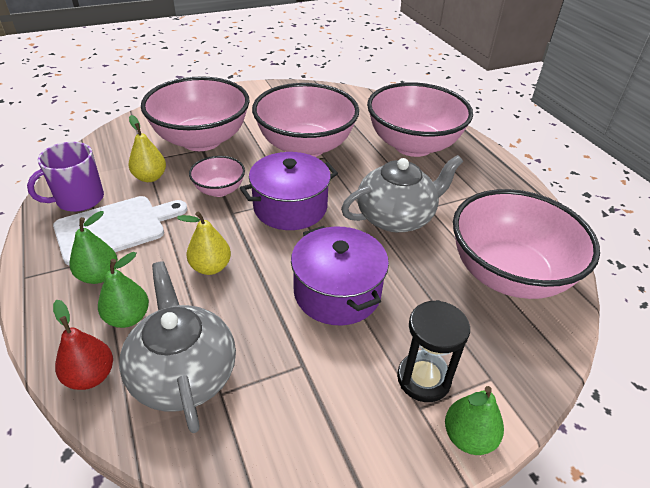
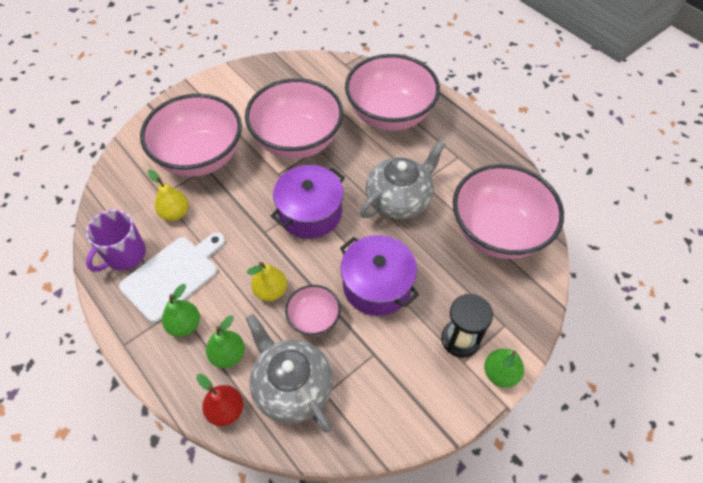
camera: 15 degrees left, 15 degrees up
(219, 190) = (242, 211): pink bowl -> pink bowl (314, 319)

